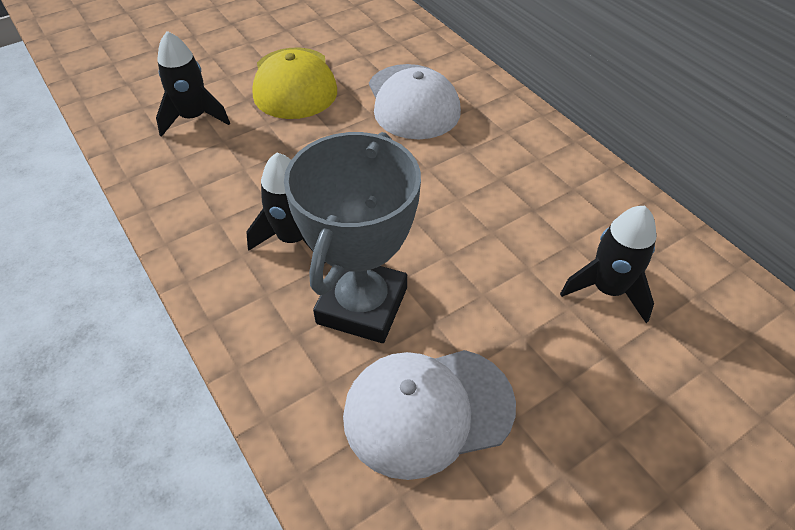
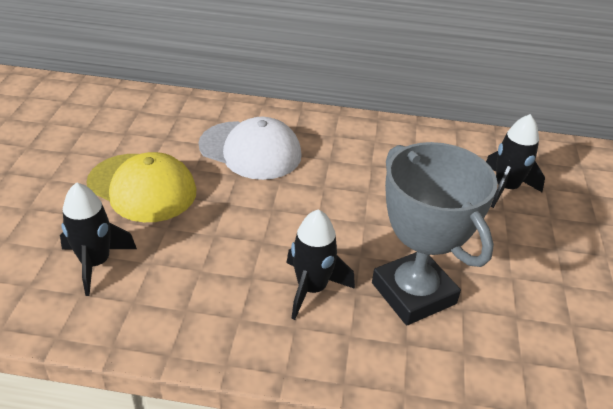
camera: 50 degrees left, 10 degrees down
(428, 410) = (528, 317): white cap -> none

